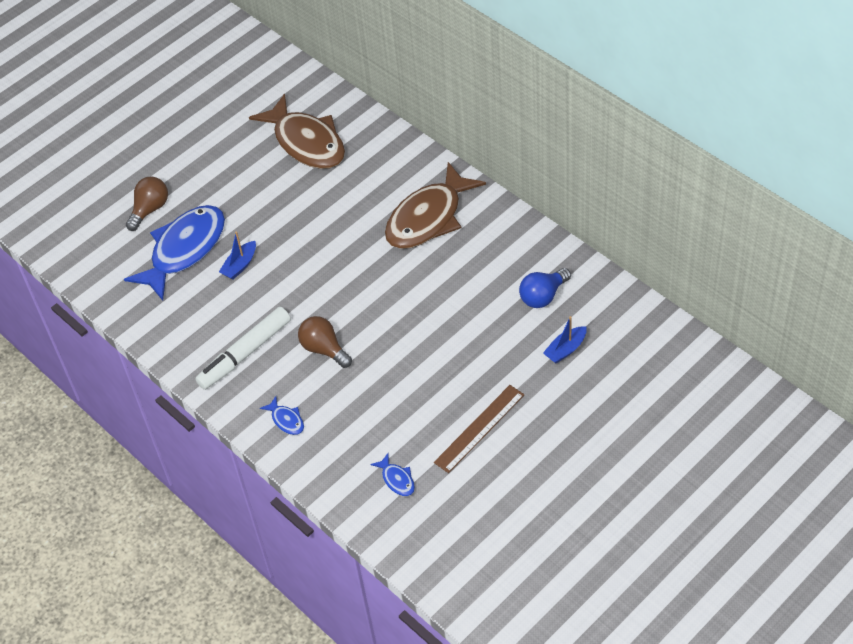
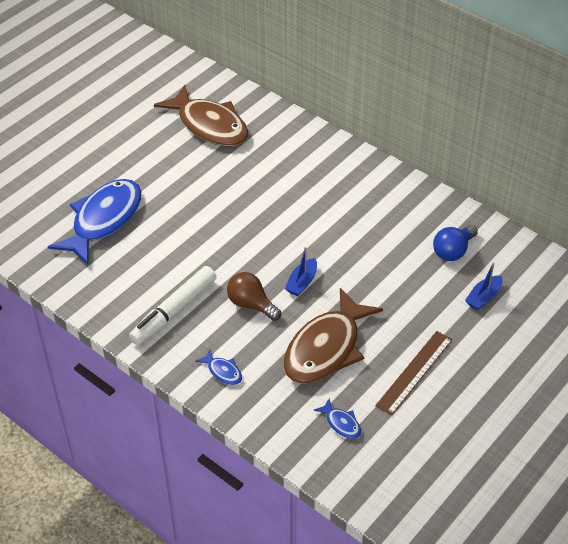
camera: 10 degrees left, 5 degrees down
(150, 209) = (66, 185): brown light bulb -> none
(240, 265) = (159, 232): blue boat -> blue boat (302, 282)
(428, 218) = (333, 186): brown fish -> brown fish (326, 348)

